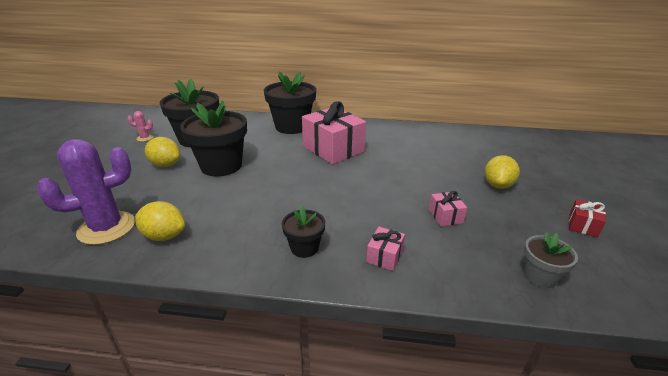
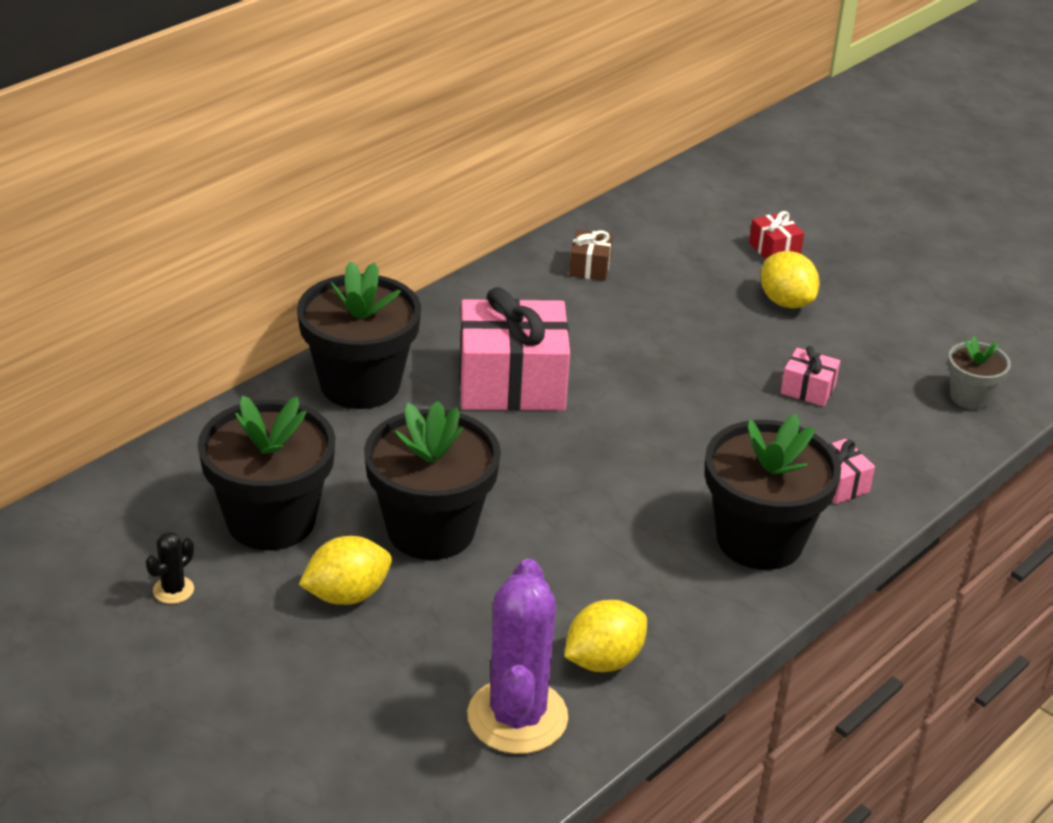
camera: 55 degrees left, 5 degrees up
(145, 138) = (173, 590): pink cactus -> black cactus
(304, 248) = (760, 540): black flower pot -> black flower pot, size x1.94
(430, 137) = (590, 267): none -> brown gift
(583, 225) = (924, 304): red gift -> red gift (774, 249)

